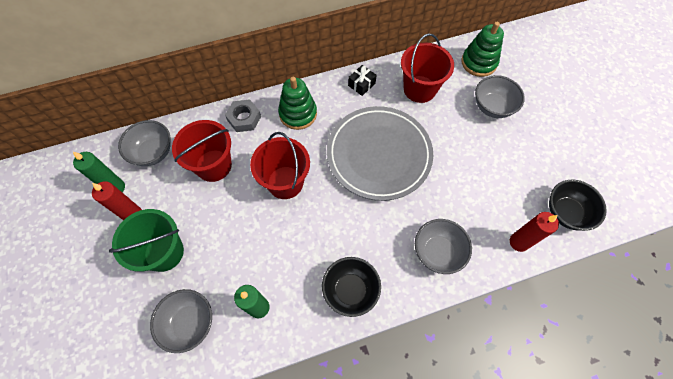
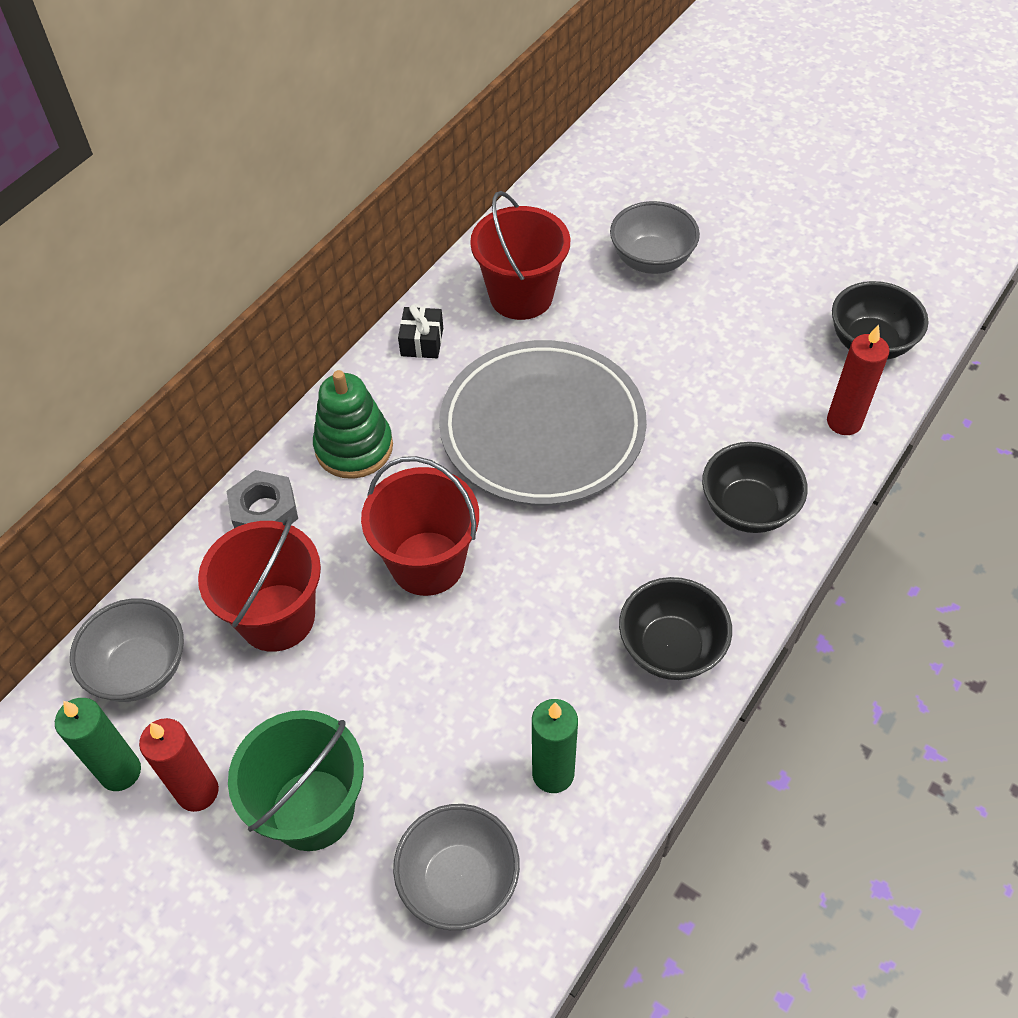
camera: 35 degrees left, 10 degrees down
(437, 252) = (748, 508): grey bowl -> black bowl
(479, 62) = (577, 208): green stacking toy -> none

